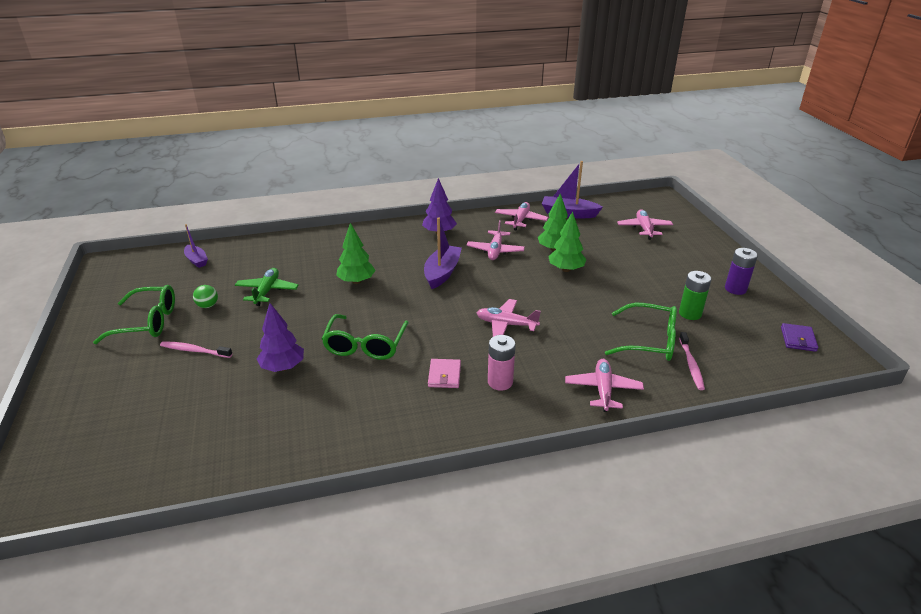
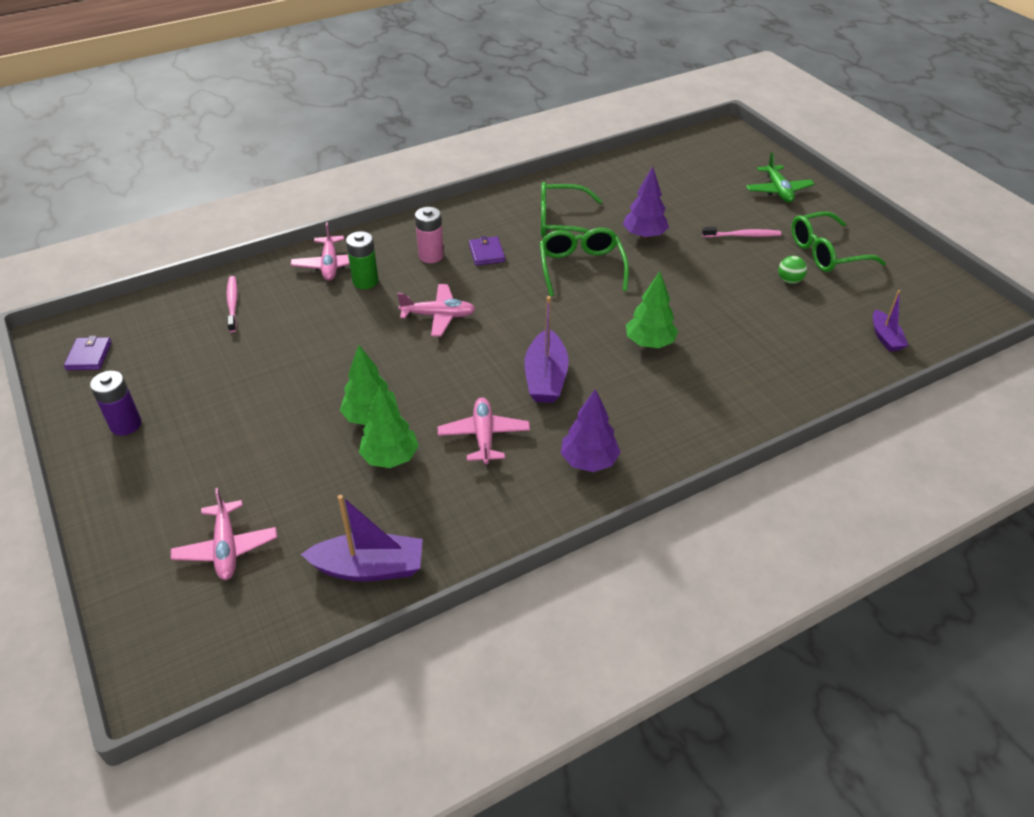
camera: 165 degrees right, 10 degrees up
(196, 260) = (885, 337): purple boat -> purple boat turned 135 degrees counterclockwise
(267, 291) = (745, 309): green plane -> green plane (778, 190)
(444, 375) = (486, 253): pink wallet -> purple wallet
(520, 220) = (459, 525): pink plane -> none
(650, 341) = (271, 323): green glasses -> green glasses (561, 222)
(690, 313) = (209, 370): green battery -> green battery (365, 281)

